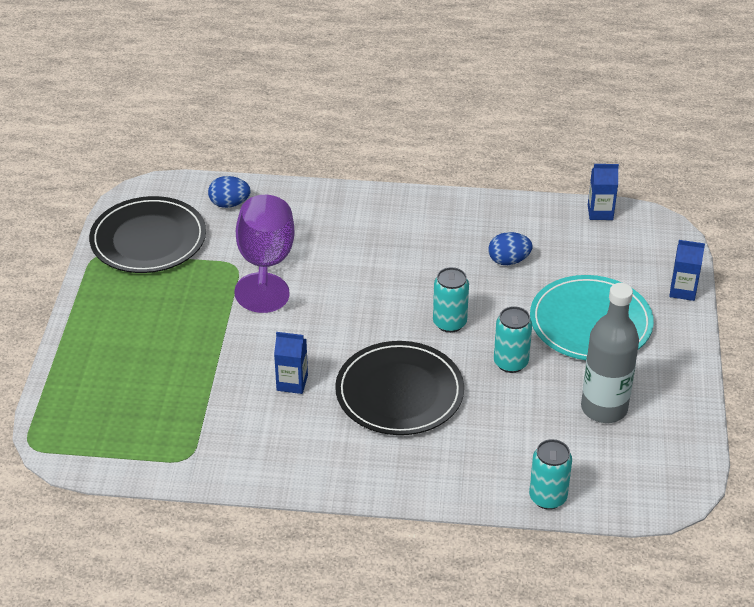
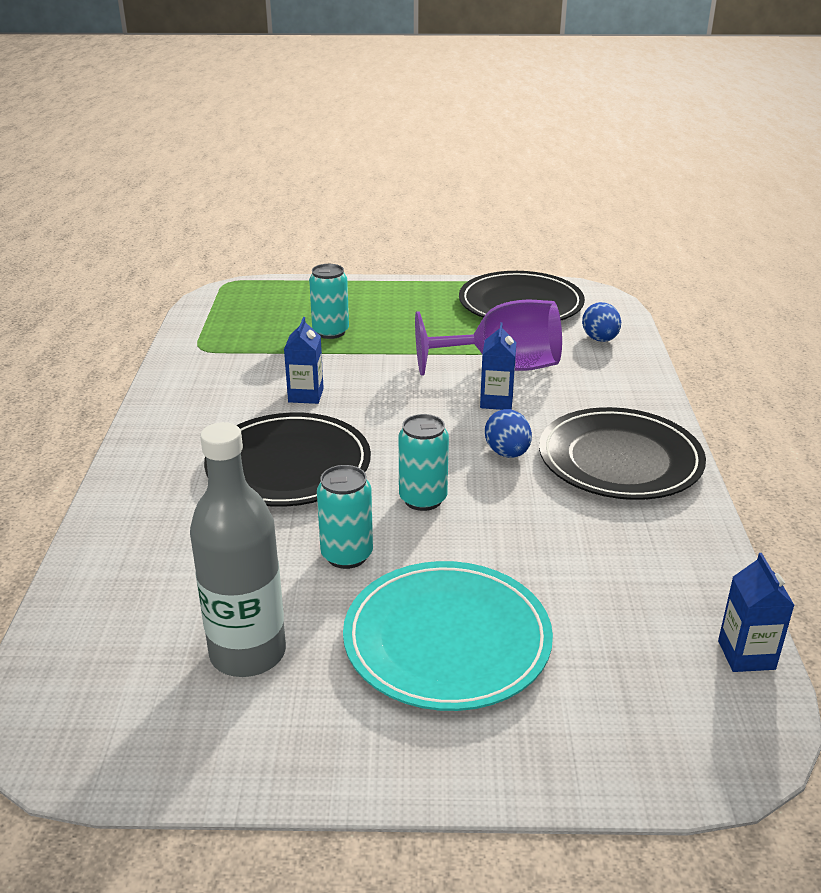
camera: 85 degrees right, 10 degrees down
(410, 224) = (620, 459): none -> black plate
(508, 261) = (573, 549): blue egg -> blue egg (507, 453)
(548, 497) = (77, 593): turquoise can -> turquoise can (330, 332)
(682, 291) = (561, 771): blue carton -> blue carton (496, 401)

